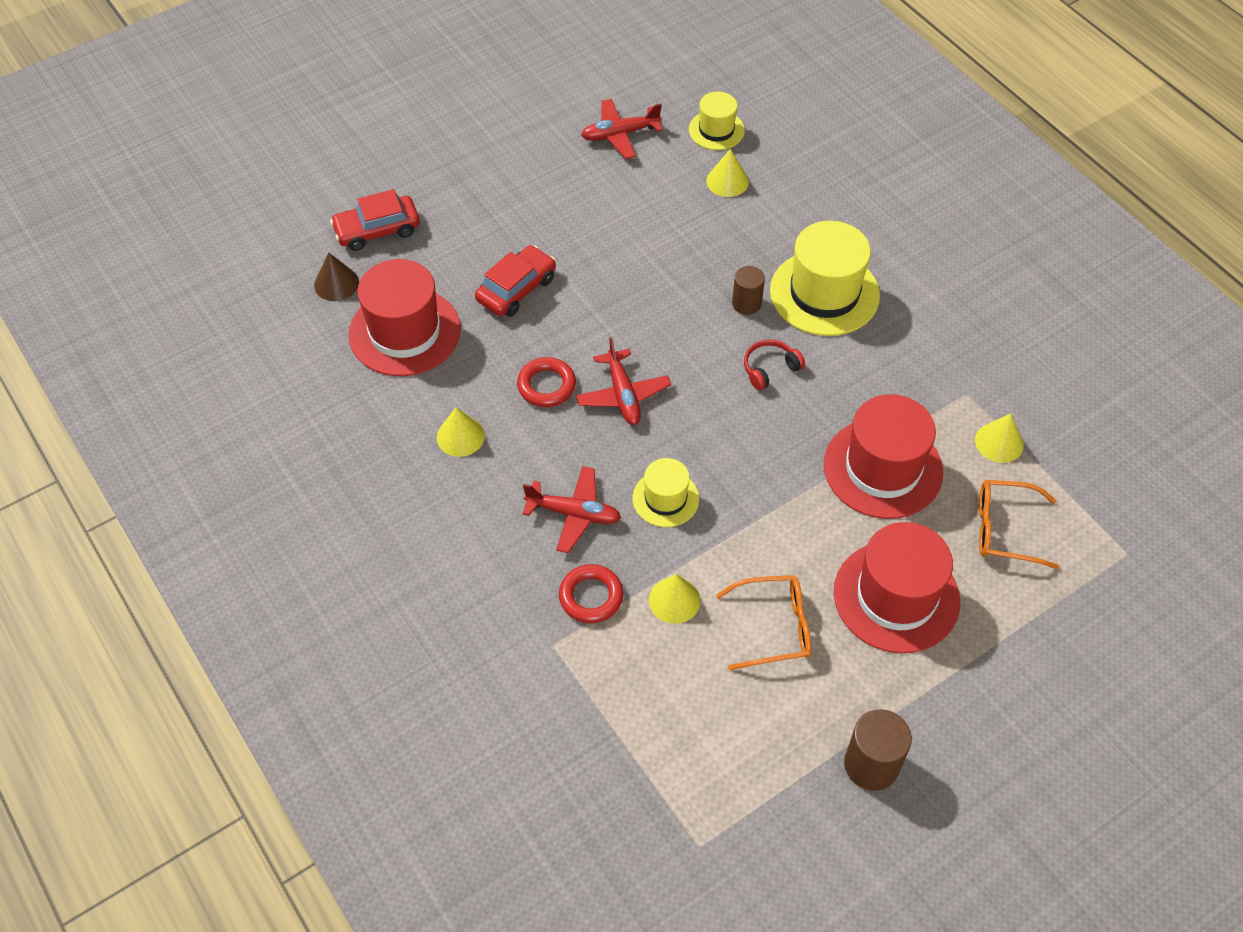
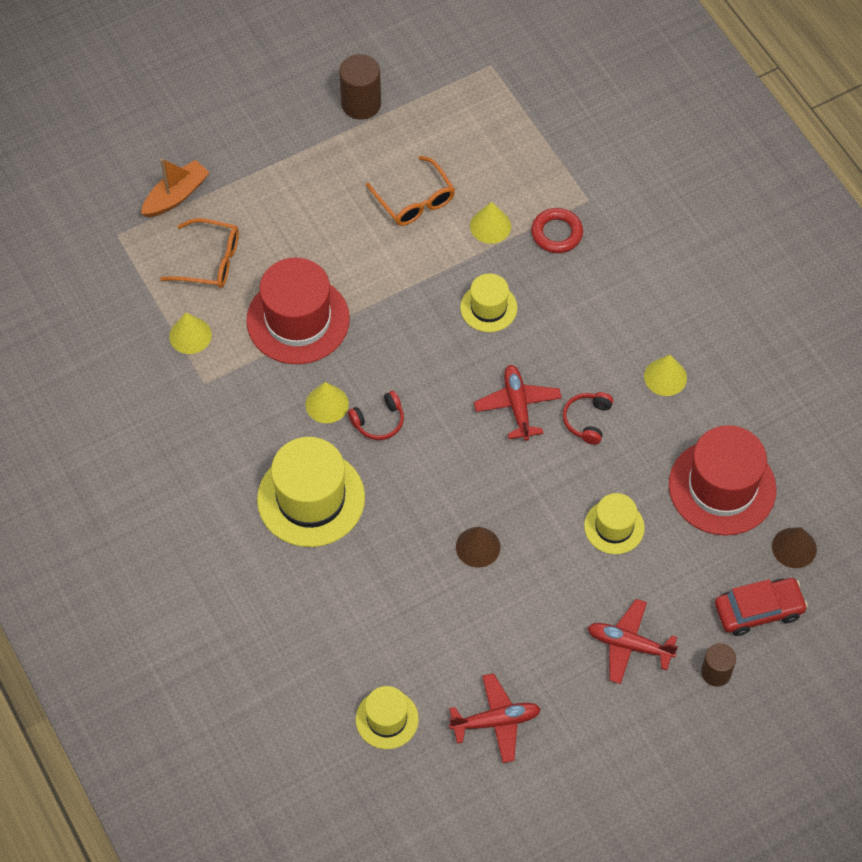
camera: 175 degrees left, 5 degrees up
(516, 289) = (614, 527): red car -> yellow hat
(546, 385) = (587, 420): red ring -> red headphones
(574, 514) = (567, 300): red plane -> red plane (629, 645)
(651, 263) = (478, 547): none -> brown cone
(727, 181) = (385, 645): yellow cone -> yellow cone (327, 404)
(746, 303) = (389, 492): brown cylinder -> brown cylinder (716, 672)
(774, 627) = (414, 200): orange glasses -> orange glasses turned 120 degrees counterclockwise
(896, 596) = (313, 215): red hat -> none
(1074, 610) = (176, 196): none -> orange boat

